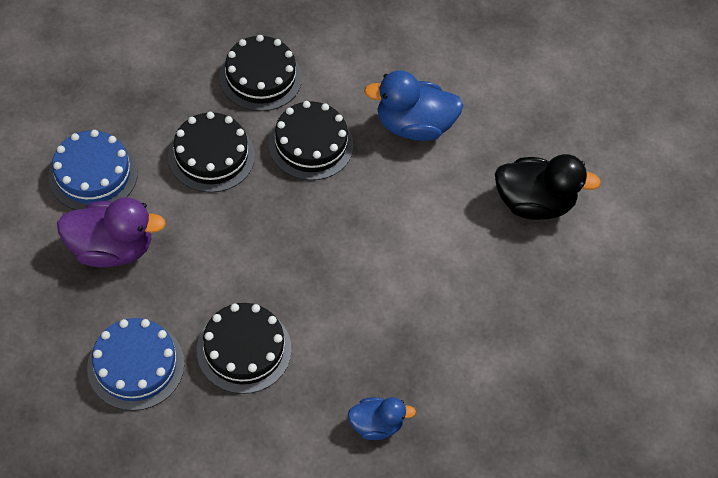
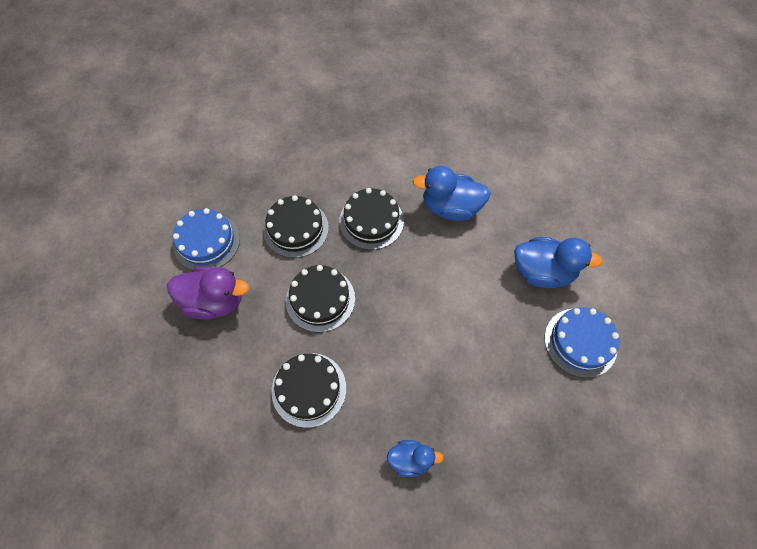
camera: 10 degrees right, 5 degrees up
(136, 365) = (223, 400): blue cake -> blue cake (580, 342)
(260, 77) = (337, 168): black cake -> black cake (320, 299)
(533, 203) = (543, 272): black duck -> blue duck

